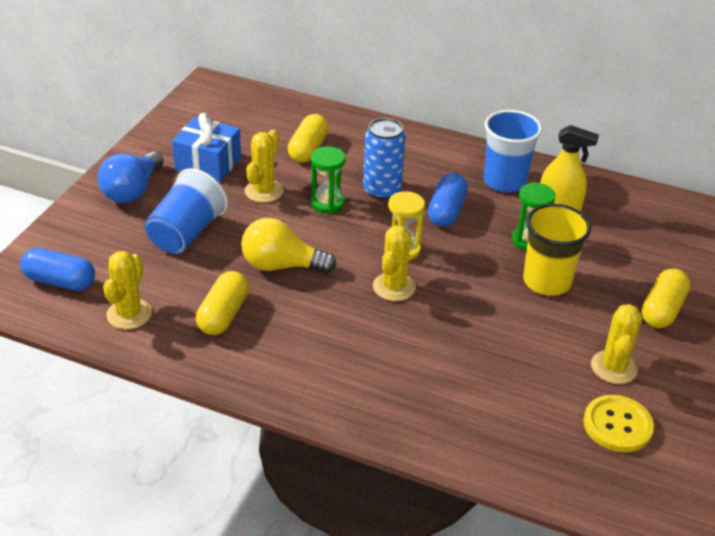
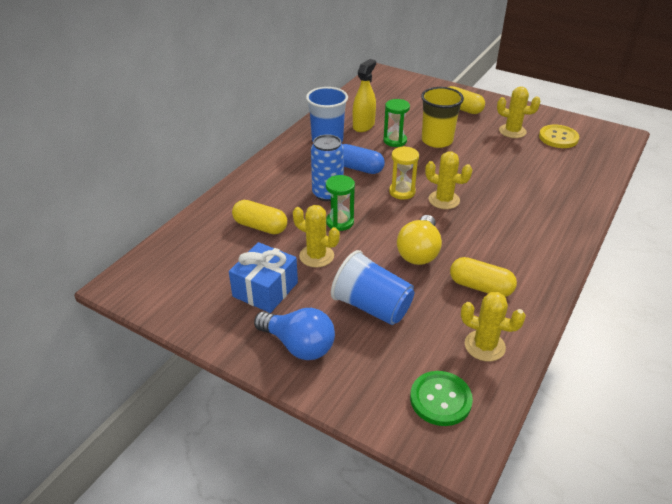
camera: 80 degrees left, 0 degrees up
(60, 281) = (440, 399): blue capsule -> green button

